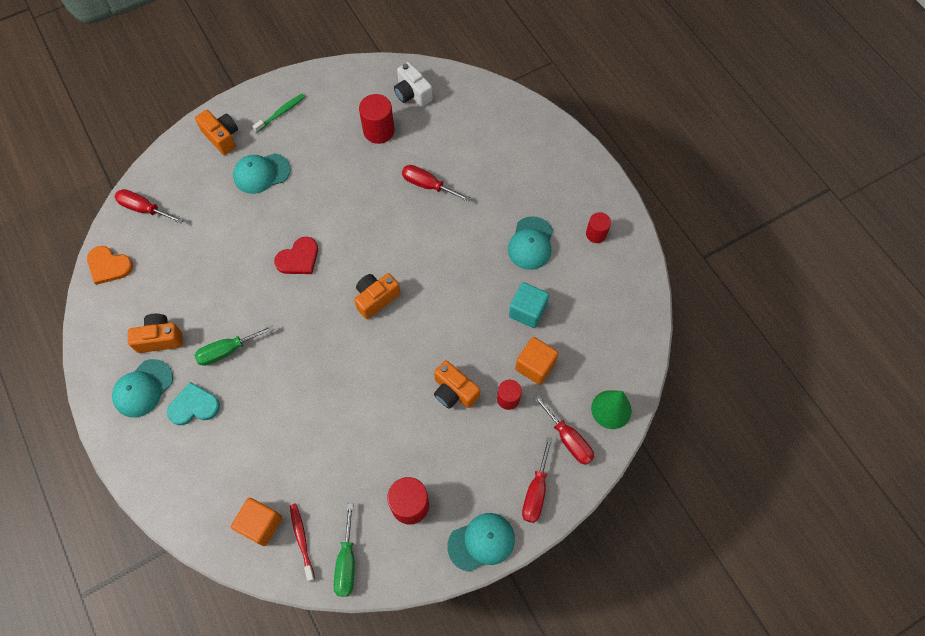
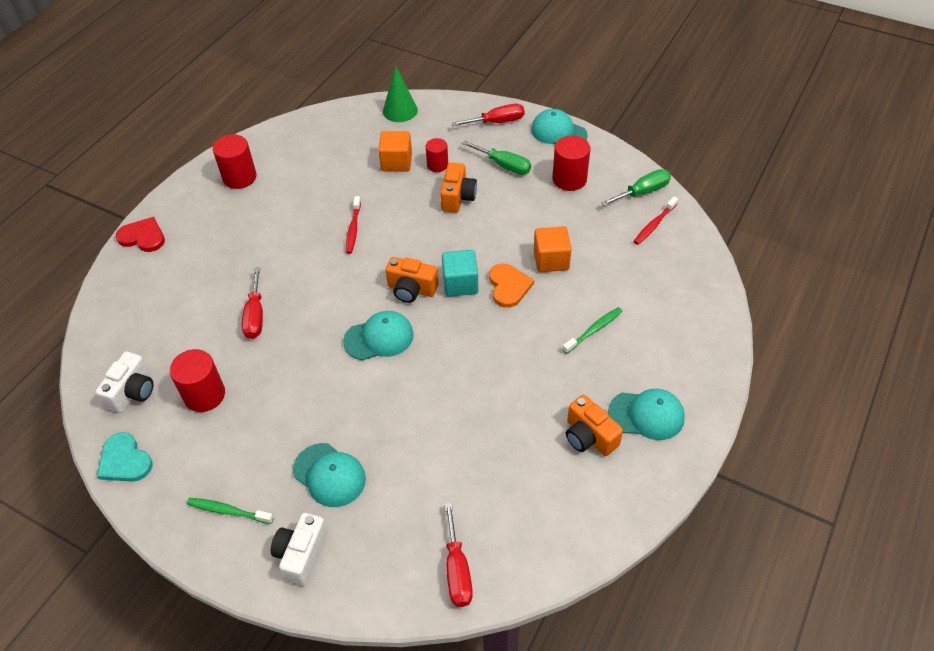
camera: 120 degrees left, 15 degrees down
(109, 266) = (553, 551): orange heart -> orange heart (509, 286)
(194, 406) = (624, 362): turquoise heart -> turquoise heart (124, 460)
(222, 137) = (302, 554): orange camera -> white camera
(227, 351) = (553, 371): green screwdriver -> green screwdriver (504, 165)
(238, 405) = (594, 330): none -> green toothbrush
(261, 524) = (669, 255): orange cube -> orange cube (551, 260)
(298, 258) = (413, 374): red heart -> red heart (143, 237)
(472, 290) = (353, 229): none -> red toothbrush
(527, 311) = (349, 187): turquoise cube -> turquoise cube (460, 284)
(531, 243) = (277, 213): turquoise cap -> turquoise cap (379, 338)
(568, 439) = (442, 122): red screwdriver -> none
(596, 234) = (239, 177): red cylinder -> red cylinder, size x1.58

